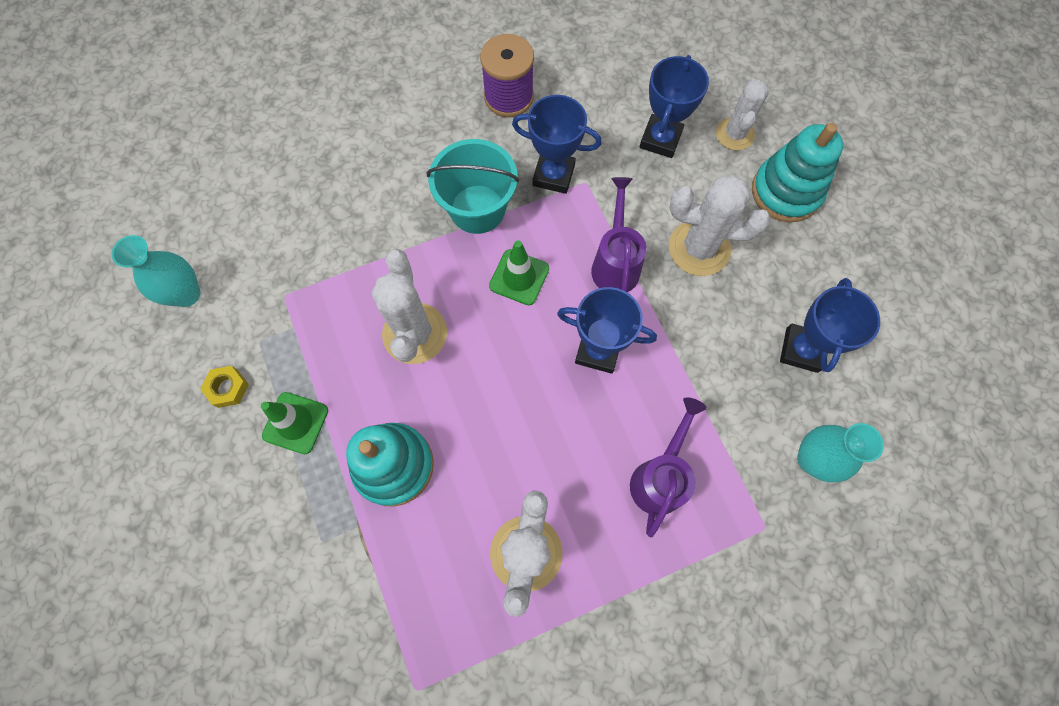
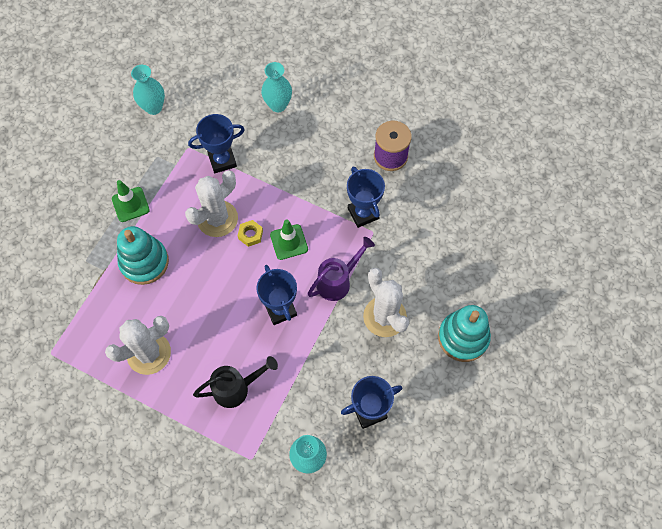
camera: 50 degrees right, 5 degrees down
(227, 388) = (123, 163): yellow nut -> yellow nut (250, 235)
(330, 157) = (278, 105): none -> turquoise vase
(477, 209) = (310, 193): turquoise bucket -> none
(660, 139) = (435, 249): blue trophy -> blue trophy (222, 160)
(660, 477) = (236, 388): purple watering can -> black watering can
(734, 134) = (476, 285): white cactus -> none

